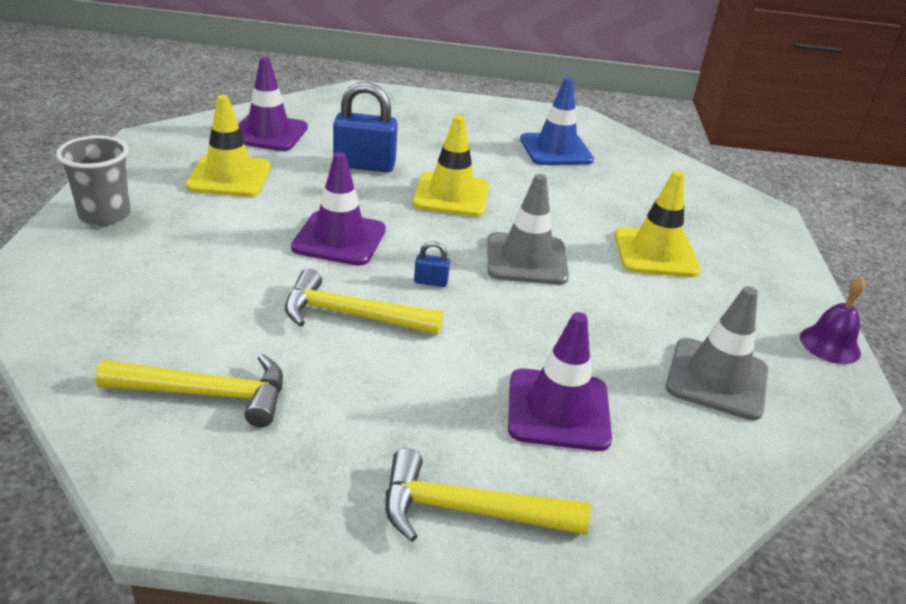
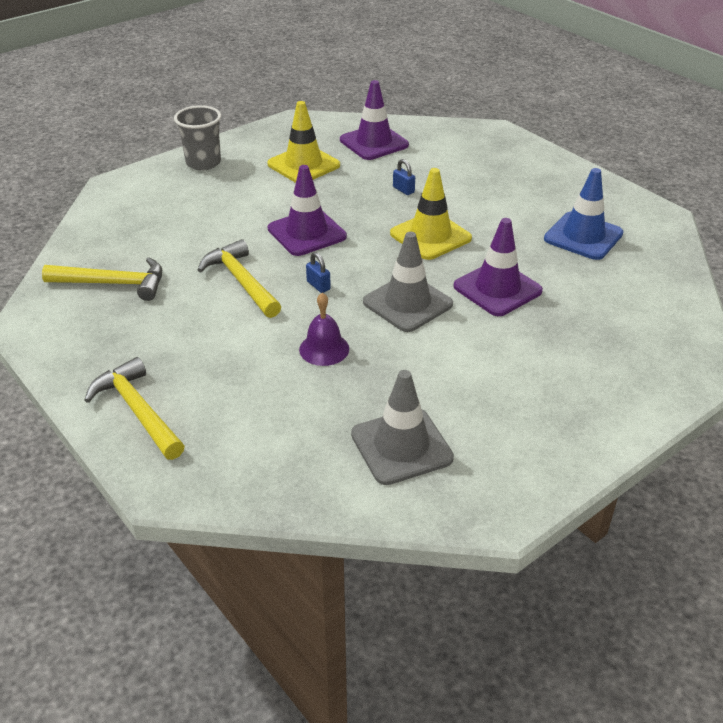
camera: 50 degrees right, 5 degrees up
(207, 394) = (114, 284): yellow hammer -> yellow hammer turned 45 degrees counterclockwise
(364, 165) = (403, 190): blue padlock -> blue padlock, size x0.45
(558, 410) = (266, 397): purple traffic cone -> purple traffic cone (497, 289)
(655, 253) = (519, 348): yellow traffic cone -> none
(830, 344) = (541, 484): purple bell -> purple bell (324, 349)

